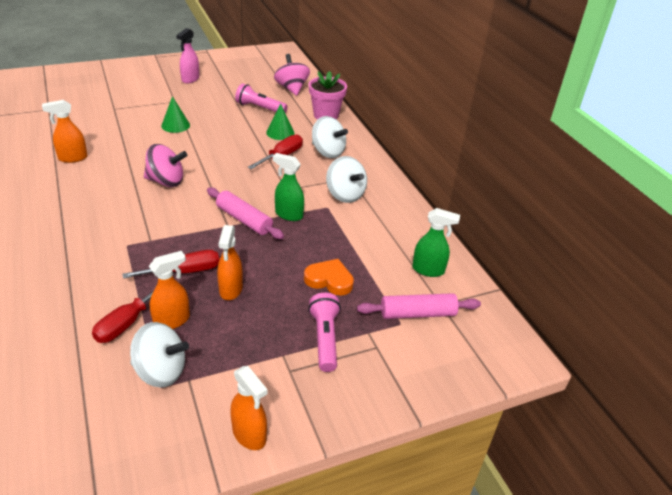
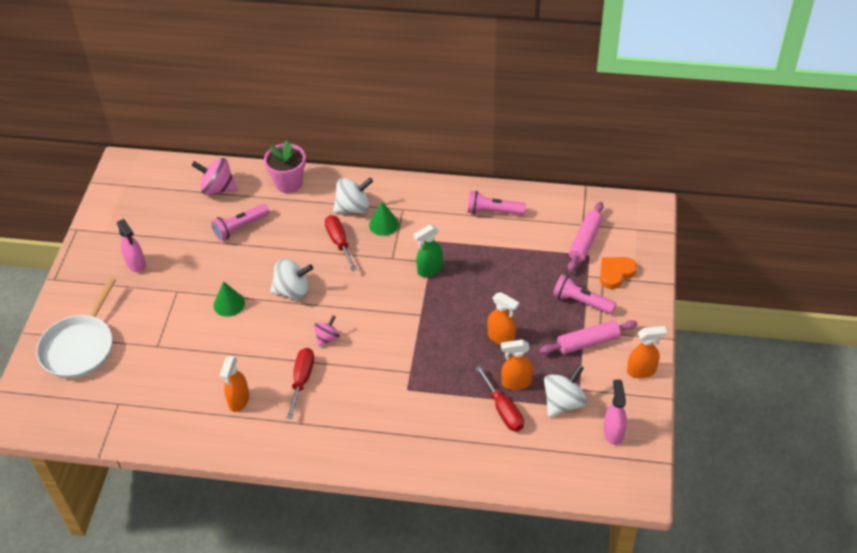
camera: 55 degrees left, 10 degrees up
(97, 81) = (79, 347): none -> white pan
(132, 437) = (613, 432): none -> pink spray bottle
(166, 181) = (327, 338): pink spinning top -> pink spinning top, size x0.60
(172, 321) = (516, 383): orange spray bottle -> orange spray bottle turned 90 degrees counterclockwise
(185, 272) = (464, 359): red screwdriver -> red screwdriver (302, 380)
(244, 220) = (419, 301): pink rolling pin -> pink rolling pin (588, 342)
(280, 132) = (297, 228): green cone -> green cone (384, 224)
(329, 280) = (523, 275): orange heart -> orange heart (615, 273)
(345, 195) = (425, 222): white spinning top -> white spinning top (293, 291)
(398, 232) = (493, 211): none -> pink flashlight
(428, 270) = (545, 214): green spray bottle -> none

